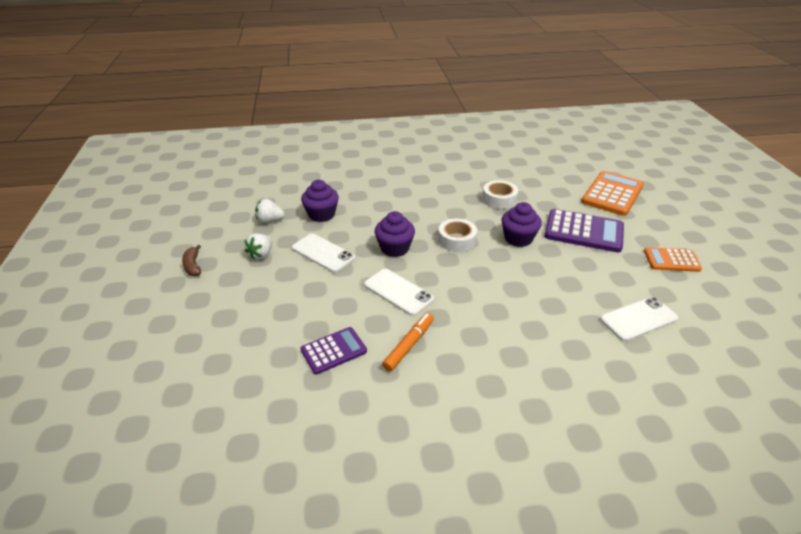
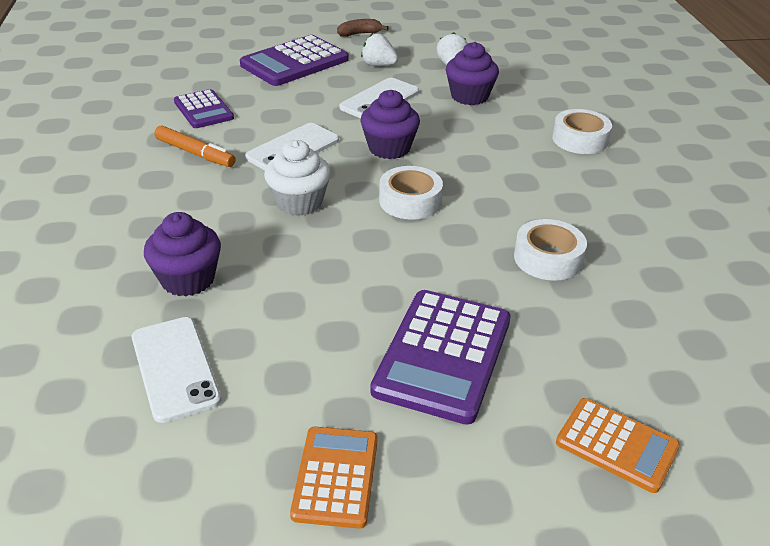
camera: 90 degrees right, 0 degrees up
(245, 302) = (294, 62): none -> purple calculator
(380, 180) = (580, 139): none -> white tape
(467, 284) = (299, 202): none -> white cupcake
(518, 238) = (416, 265): purple cupcake -> purple cupcake (188, 279)
(612, 194) = (616, 445): orange calculator -> orange calculator, size x0.61

